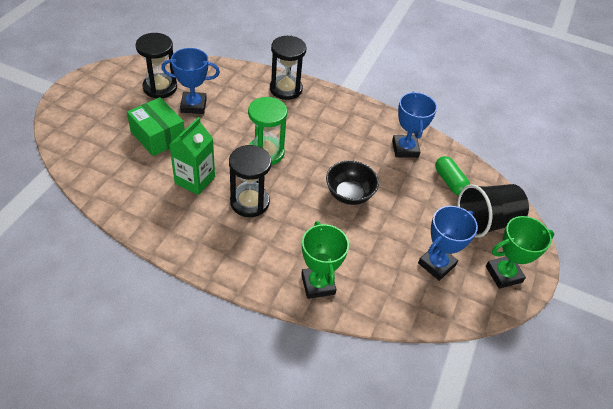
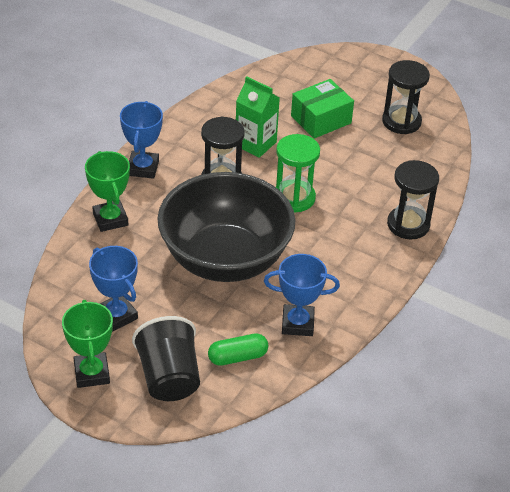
camera: 100 degrees right, 5 degrees down
(193, 105) = (371, 146): blue trophy -> blue trophy (143, 168)
(318, 284) = (110, 219): green trophy -> green trophy turned 75 degrees clockwise
(349, 194) = (225, 259): black bowl -> black bowl, size x2.21

